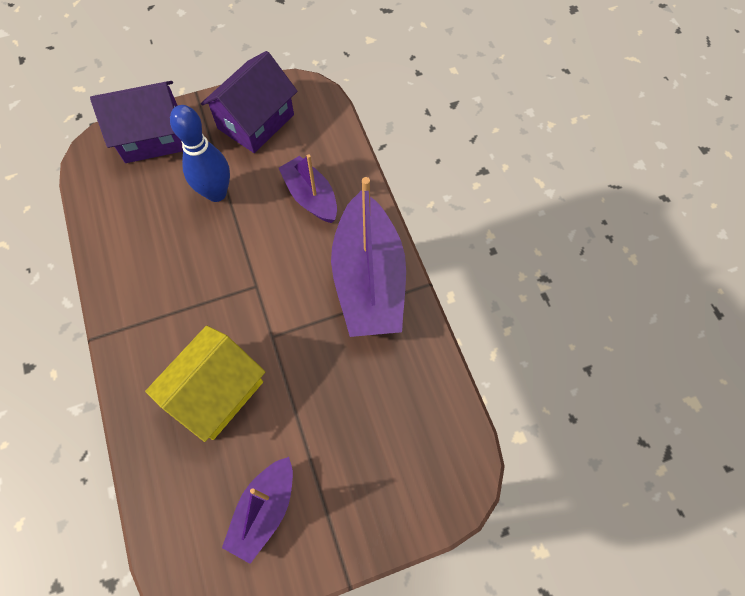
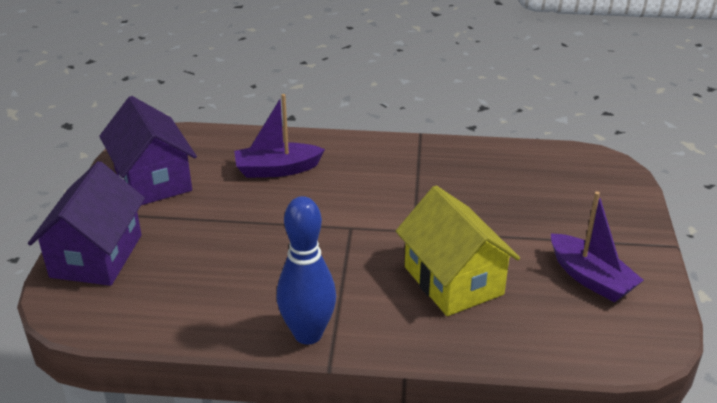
camera: 65 degrees left, 30 degrees down
(216, 193) = (217, 227): blue bowling pin -> blue bowling pin (308, 334)
(368, 279) = (393, 161): purple boat -> none

